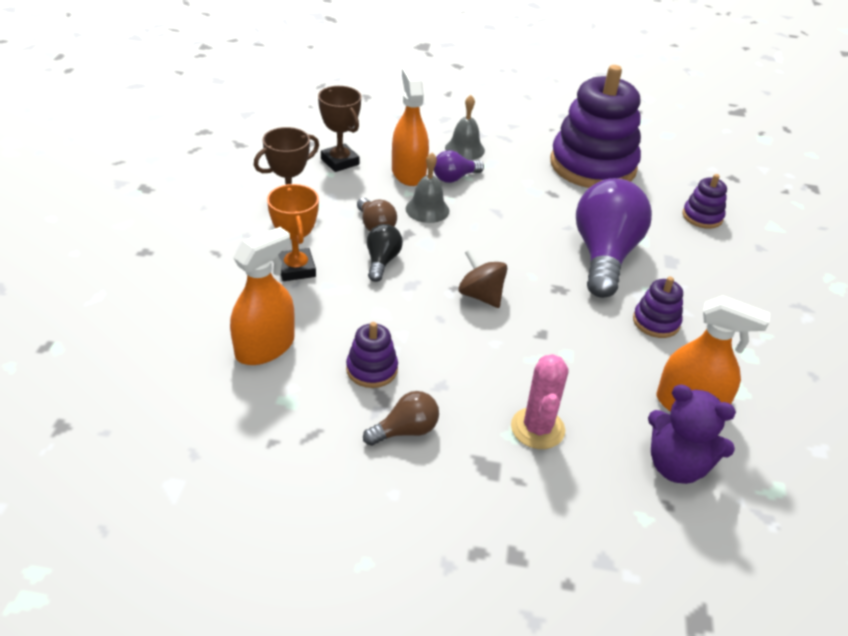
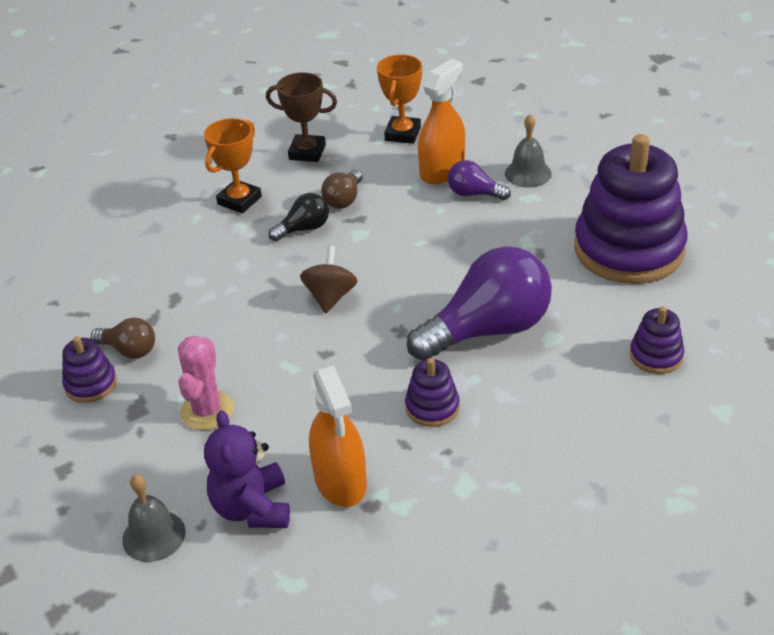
camera: 55 degrees right, 0 degrees up
(265, 347) = (139, 242): orange spray bottle -> none
(340, 161) = (402, 134): brown trophy -> orange trophy
(372, 369) = (174, 298): purple stacking toy -> purple stacking toy (91, 384)
(427, 209) = (405, 208): grey bell -> grey bell (154, 535)
(537, 428) = (207, 411): pink cactus -> pink cactus turned 45 degrees counterclockwise

